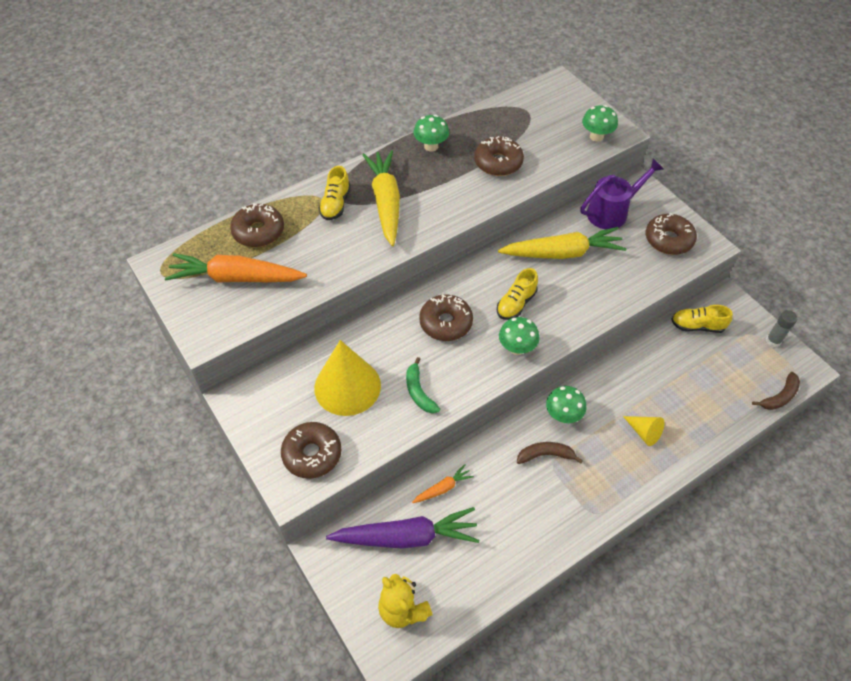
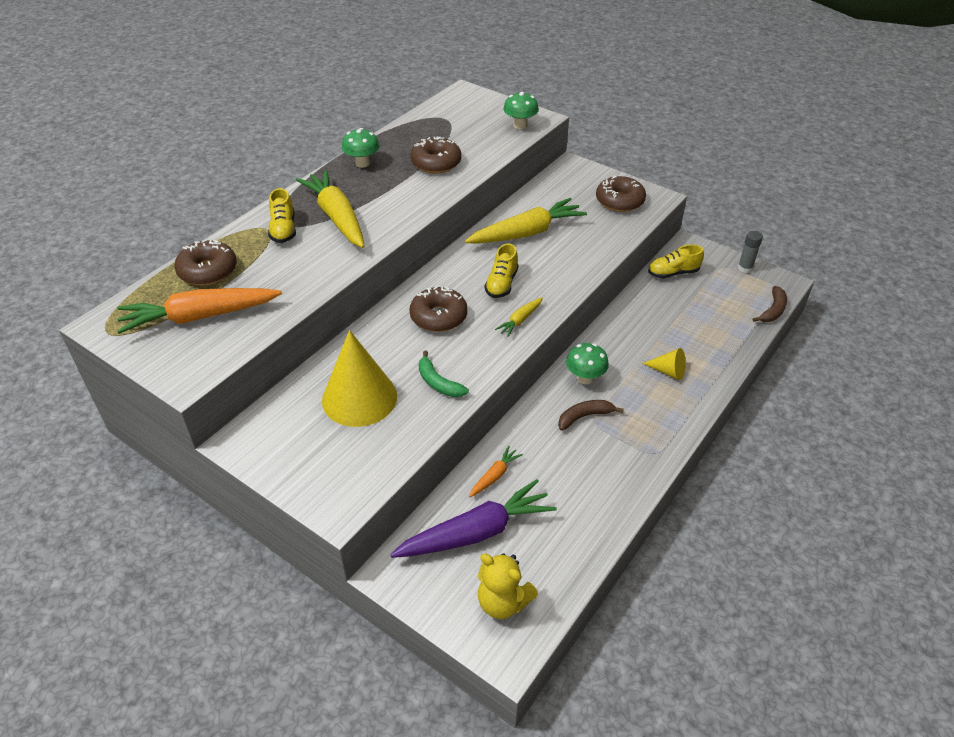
camera: 20 degrees left, 10 degrees down
(312, 454) = (347, 470): brown donut -> none
(517, 348) = (520, 320): green mushroom -> yellow carrot
(612, 212) = (557, 191): purple watering can -> none

